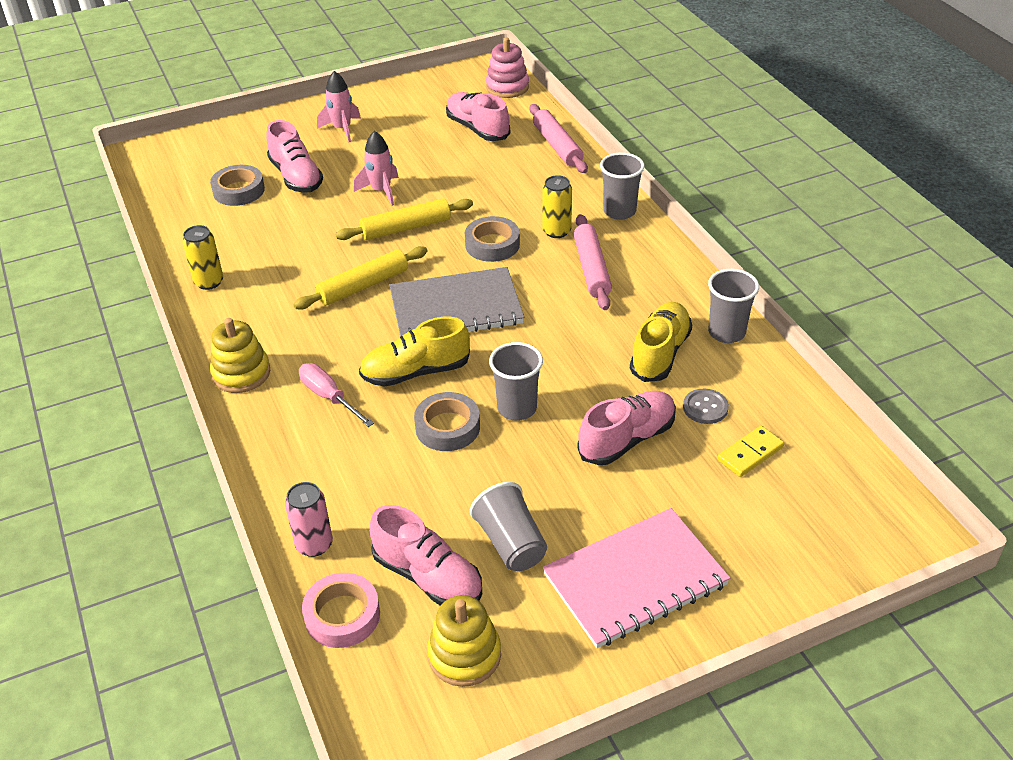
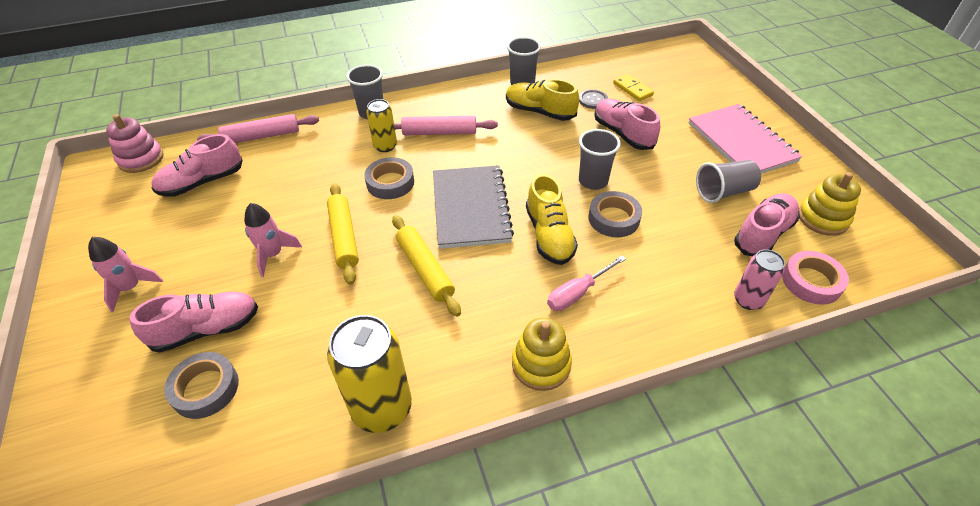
camera: 85 degrees left, 5 degrees up
(209, 282) = (382, 408): yellow can -> yellow can, size x1.75

